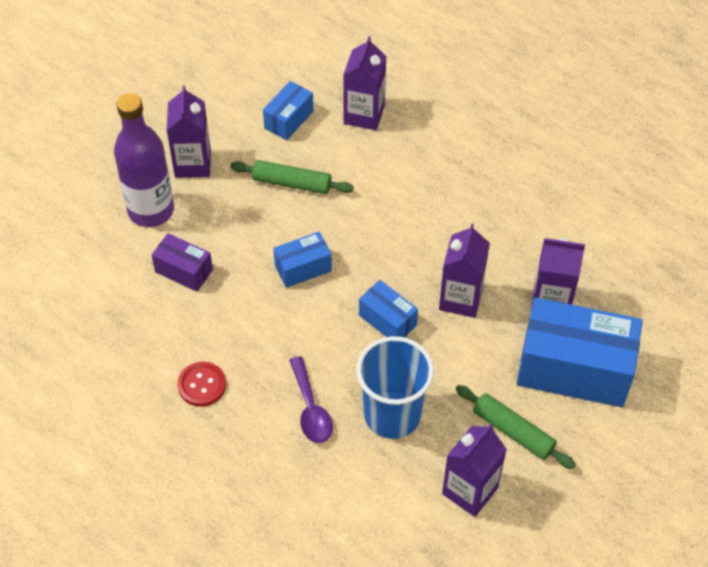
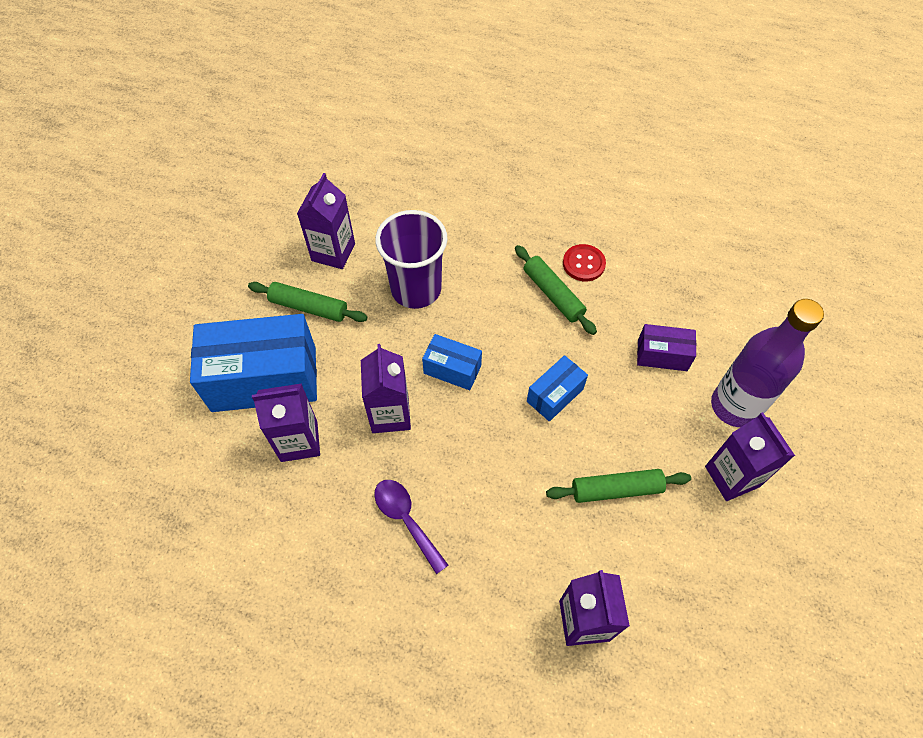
camera: 160 degrees right, 5 degrees up
(252, 362) = (553, 294): none -> green rolling pin
(288, 119) = (666, 578): blue box -> none
(311, 409) = (485, 273): purple spoon -> purple spoon (406, 520)
(392, 415) = (416, 289): blue cup -> purple cup

